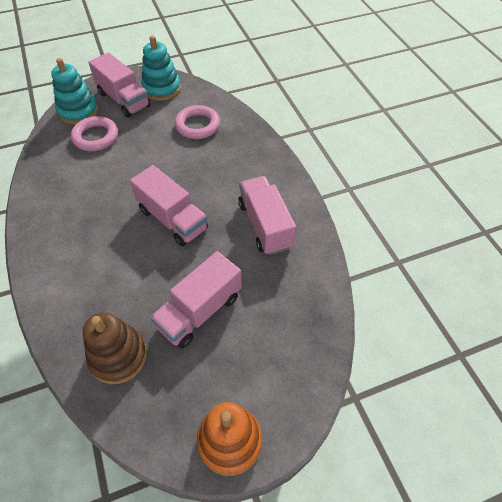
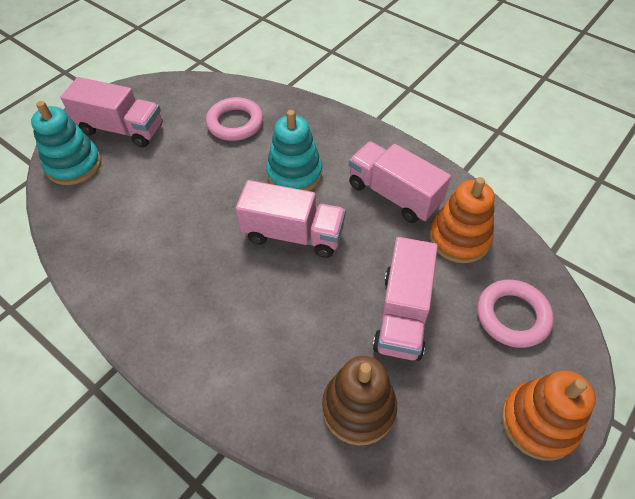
camera: 30 degrees left, 0 degrees up
(95, 137) = (123, 185): pink ring -> pink ring (512, 316)
(162, 89) = (158, 99): turquoise stacking toy -> turquoise stacking toy (294, 174)
(286, 280) = (459, 238): none -> orange stacking toy

